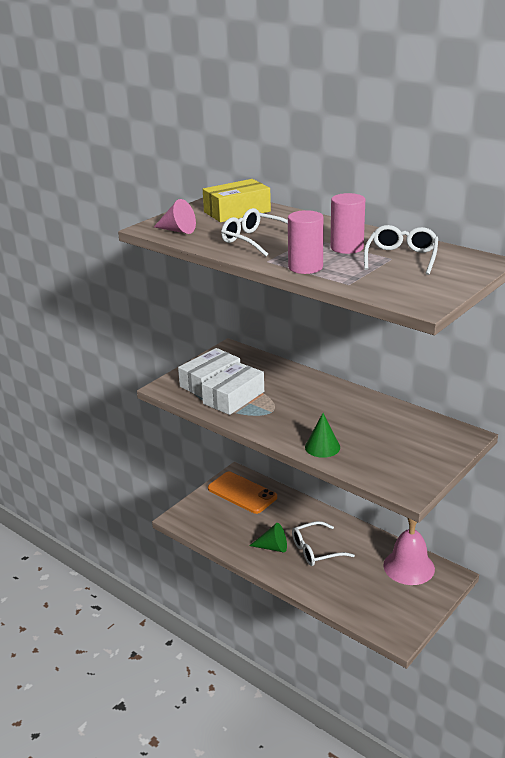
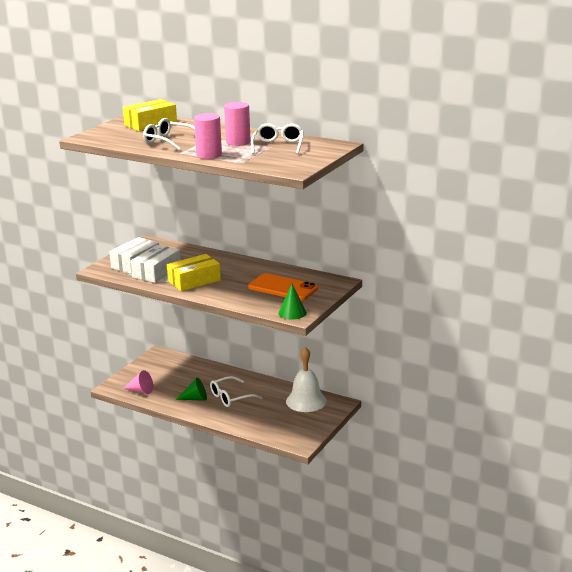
camera: 10 degrees left, 5 degrees down
(177, 230) = (107, 138): pink cone -> pink cone (141, 391)
(242, 493) = (165, 365): orange phone -> orange phone (283, 288)
(278, 416) = (194, 281): none -> yellow box
(322, 447) = (230, 296): green cone -> green cone (292, 313)
(409, 567) = (306, 401): pink bell -> white bell

